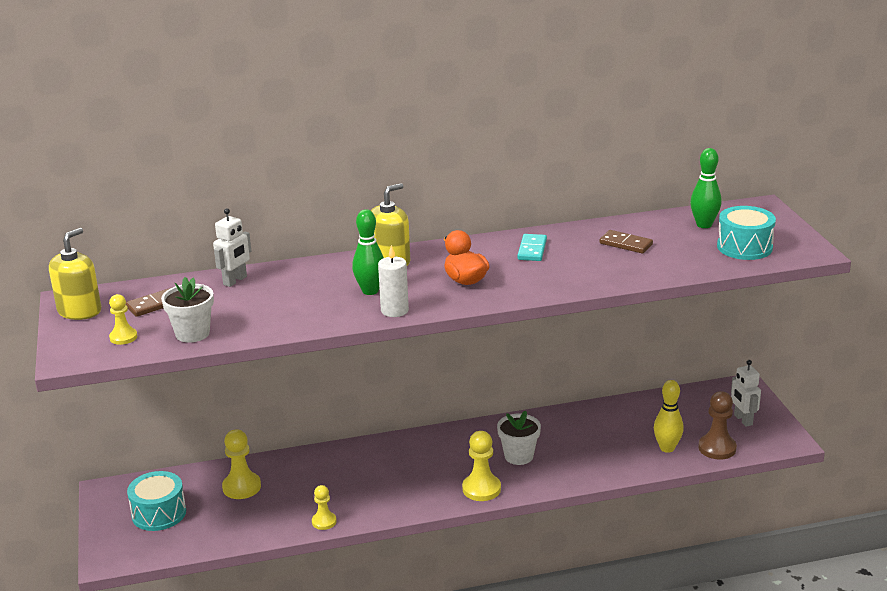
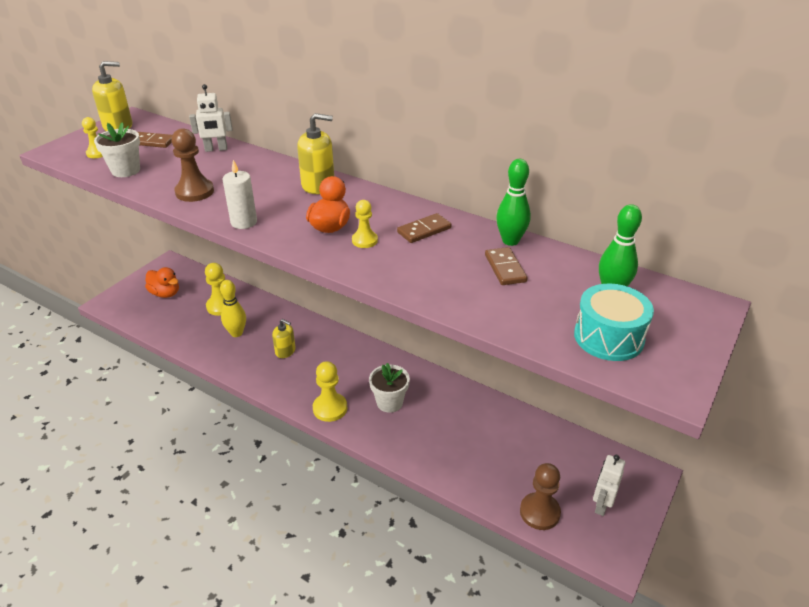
camera: 45 degrees right, 10 degrees up
(159, 513) = (165, 293): turquoise drum -> orange duck
(300, 314) = (194, 192): none -> brown pawn
(324, 521) = (219, 360): yellow pawn -> yellow pawn (364, 240)
(370, 291) = (262, 199): green bowling pin -> green bowling pin (510, 241)
(371, 479) = (285, 351): none -> yellow soap dispenser
(532, 250) = (424, 230): turquoise domino -> brown domino
(667, 448) = (500, 479): yellow bowling pin -> yellow bowling pin (236, 333)

